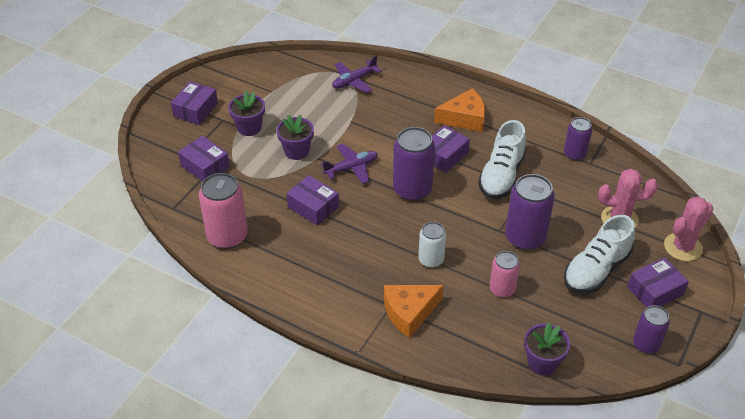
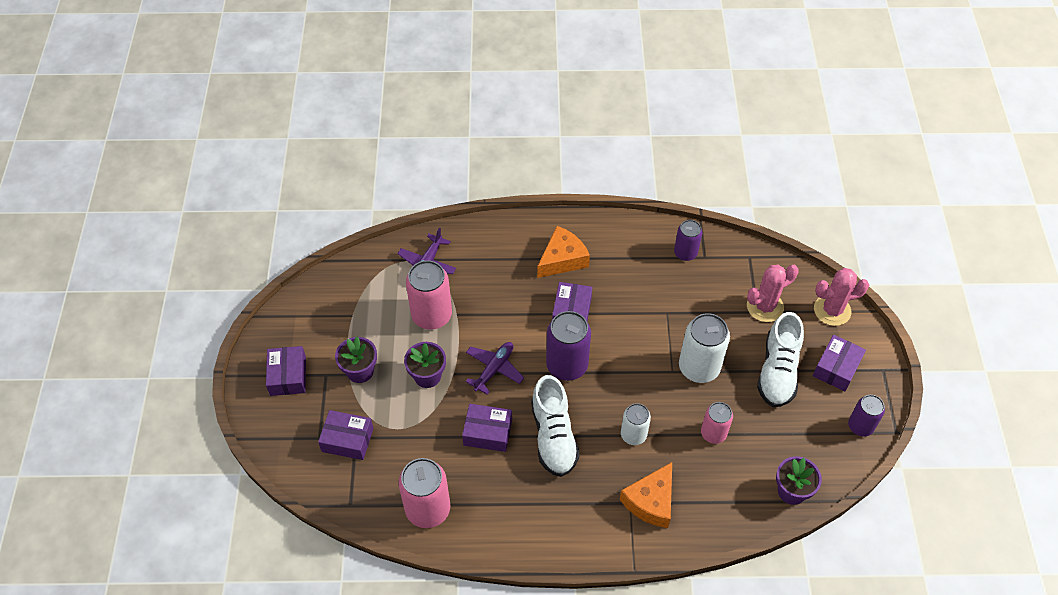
camera: 30 degrees left, 10 degrees up
(331, 114) = (431, 315): none -> pink can
(501, 176) = (637, 309): white shoe -> white shoe (553, 436)
(525, 237) = (699, 367): purple can -> white can
(683, 247) = (832, 310): pink cactus -> pink cactus turned 60 degrees clockwise

